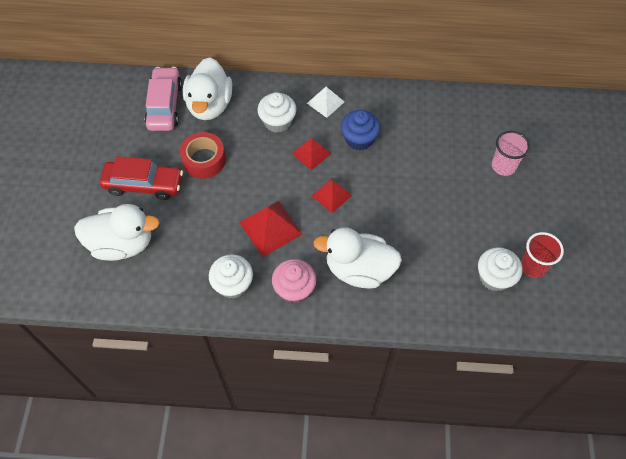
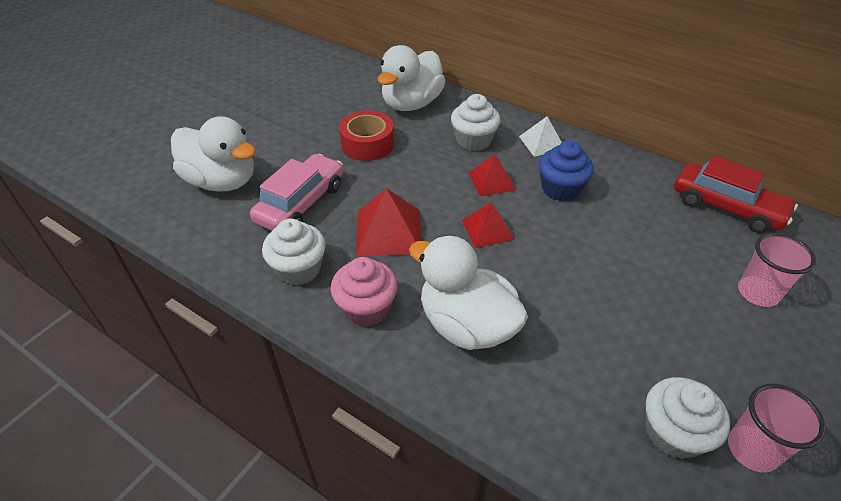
camera: 30 degrees right, 15 degrees down
(144, 184) = (290, 142): red car -> red car (726, 207)
(165, 105) = (367, 90): pink car -> pink car (301, 203)
(533, 266) = (752, 450): red cup -> pink cup

